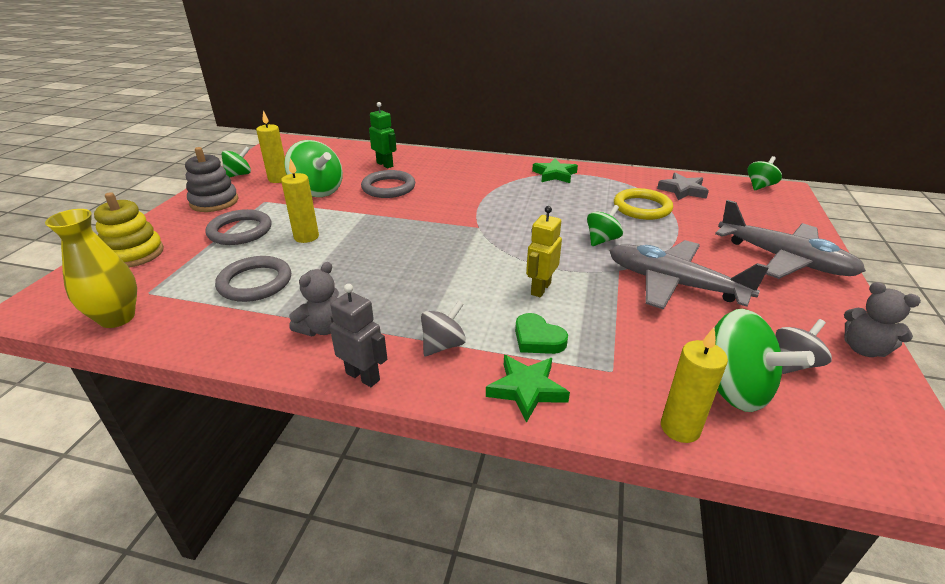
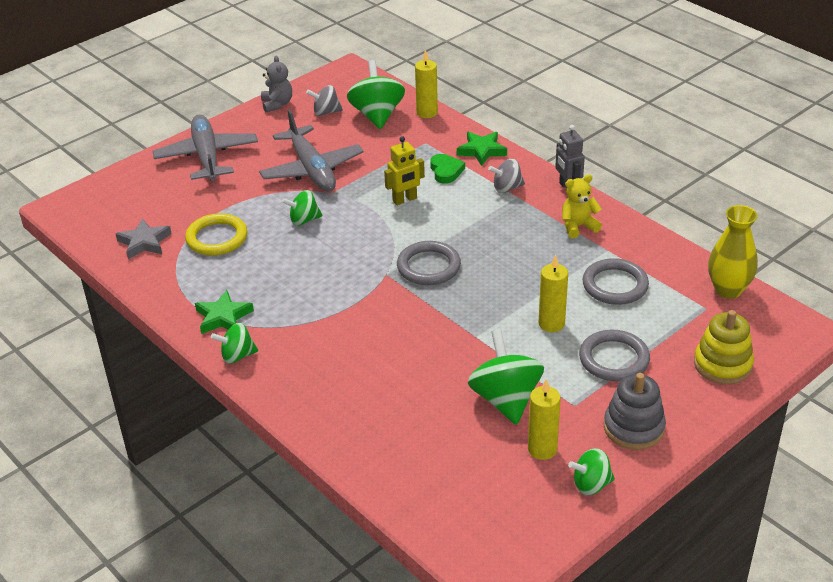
camera: 145 degrees left, 5 degrees up
(322, 328) = (578, 226): grey teddy bear -> yellow teddy bear
(385, 164) = (390, 425): green robot -> none
(388, 187) = (422, 371): grey ring -> grey ring (428, 266)
(759, 186) = (70, 219): green spinning top -> green spinning top (237, 356)

